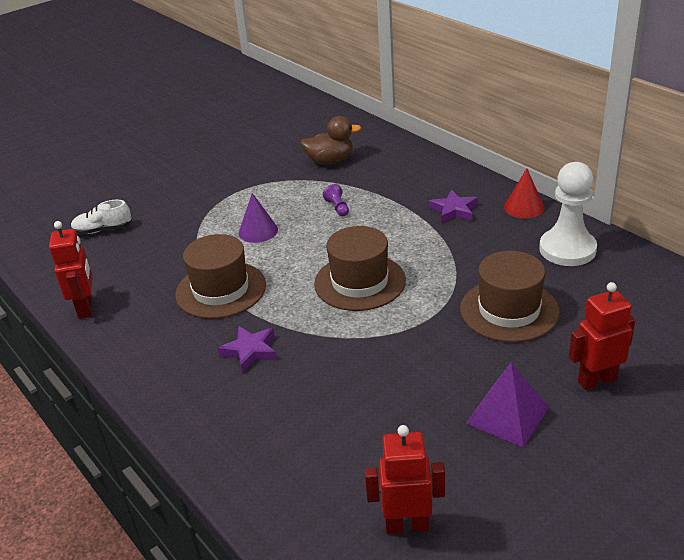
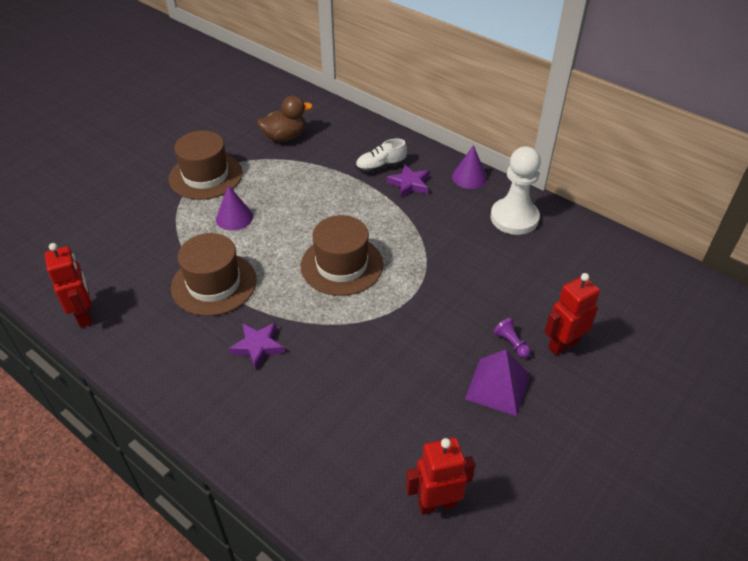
camera: 15 degrees left, 10 degrees up
(103, 230) = (79, 226): white shoe -> white shoe (381, 166)
(337, 208) = (303, 187): purple pawn -> purple pawn (511, 343)
(509, 310) = (478, 283): brown hat -> brown hat (205, 176)
(524, 207) = (469, 177): red cone -> purple cone

